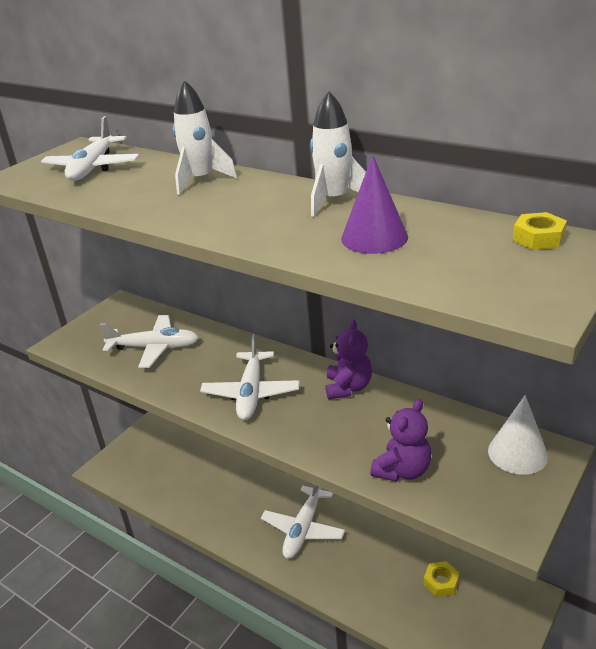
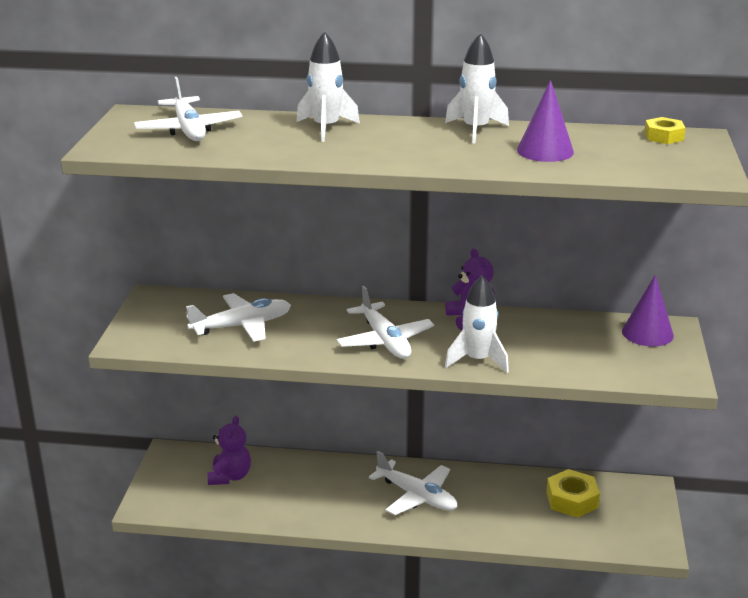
camera: 30 degrees left, 5 degrees down
(303, 529) = (417, 496): white plane -> white plane turned 45 degrees counterclockwise
(314, 439) = (477, 360): none -> white rocket
(402, 470) = (571, 364): purple teddy bear -> purple teddy bear (230, 476)
(441, 582) = (572, 500): yellow nut -> yellow nut, size x1.55
(517, 453) = (647, 333): white cone -> purple cone

